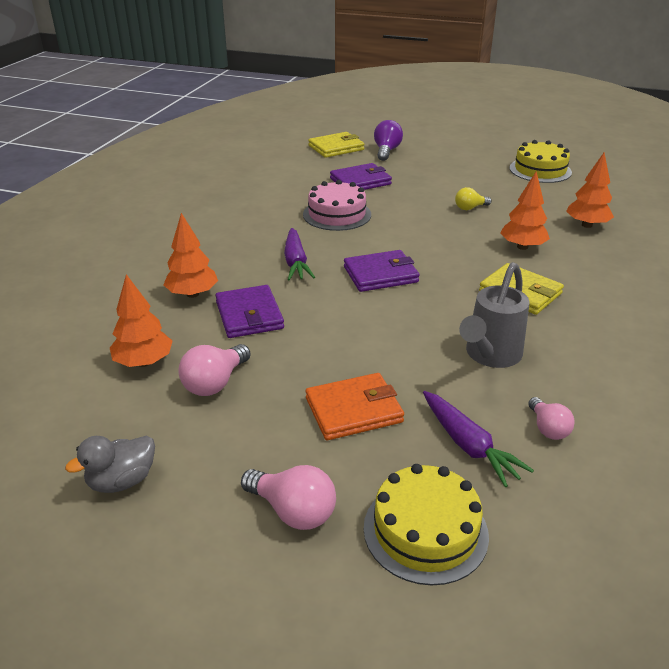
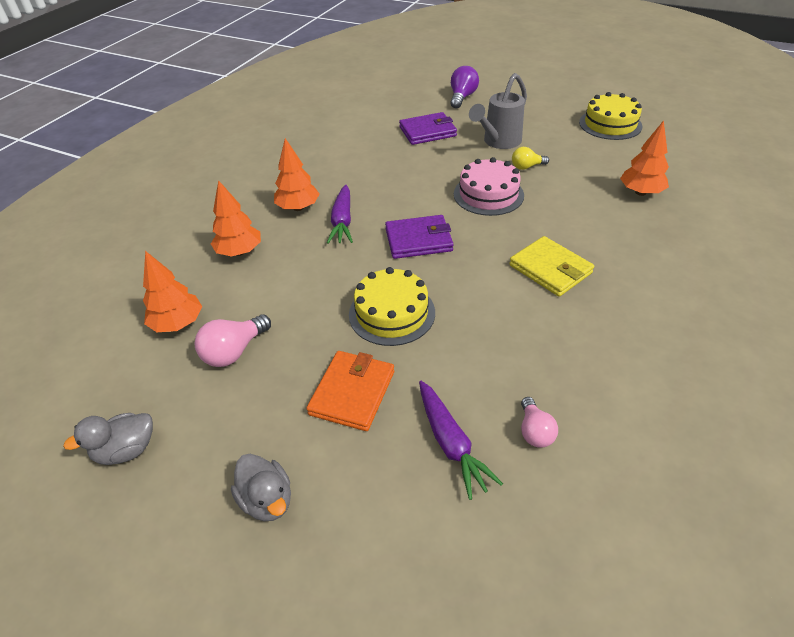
camera: 10 degrees right, 10 degrees up
(249, 315) = (284, 278): purple wallet -> none
(293, 511) = (267, 500): pink light bulb -> grey duck
(336, 148) = (414, 92): yellow wallet -> none
(337, 214) = (395, 169): pink cake -> pink cake (488, 194)
(353, 410) = (352, 393): orange wallet -> orange wallet turned 60 degrees counterclockwise
(425, 530) = (383, 536): yellow cake -> yellow cake (392, 313)
(489, 356) = (499, 342): grey watering can -> grey watering can (498, 142)
(522, 247) = (567, 215): orange tree -> orange tree (298, 208)

